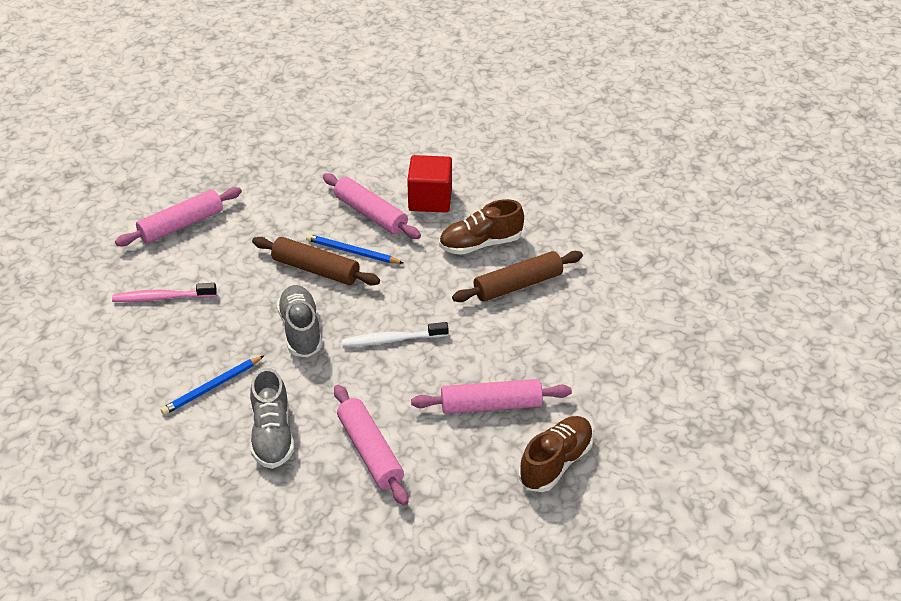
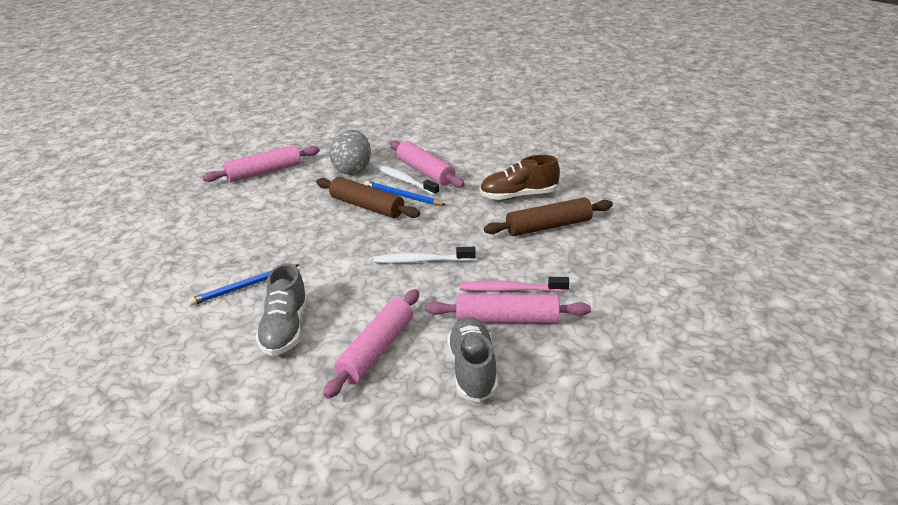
camera: 10 degrees right, 10 degrees down
(162, 297) = (228, 219): pink toothbrush -> pink toothbrush (511, 290)
(285, 215) = (353, 169): none -> grey egg
(301, 330) = (340, 249): grey shoe -> grey shoe (472, 370)
(350, 229) = (405, 181): none -> white toothbrush
(370, 451) = (376, 350): pink rolling pin -> pink rolling pin turned 45 degrees clockwise
(430, 199) = (479, 164): red cube -> none
(555, 463) = (568, 376): brown shoe -> none

